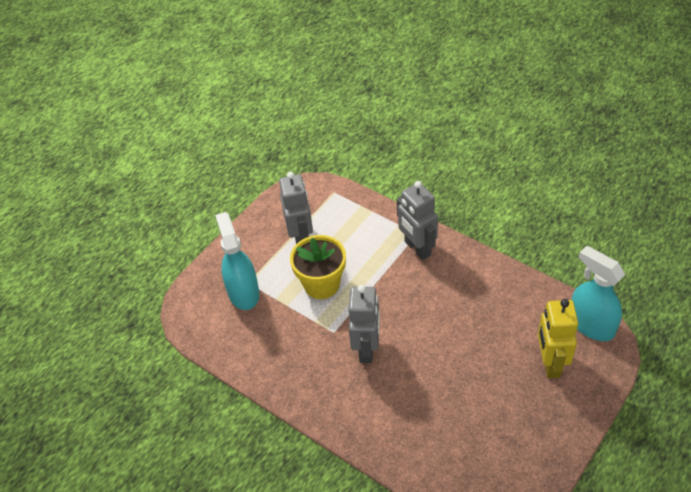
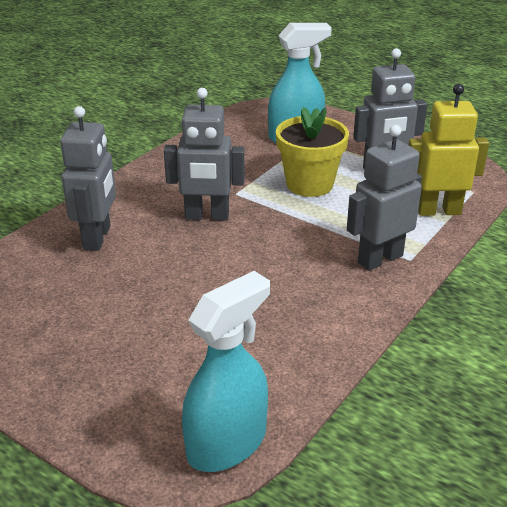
camera: 85 degrees right, 15 degrees down
(398, 420) = (97, 237): none -> grey robot
(550, 363) = (155, 382): yellow robot -> yellow robot (438, 211)

